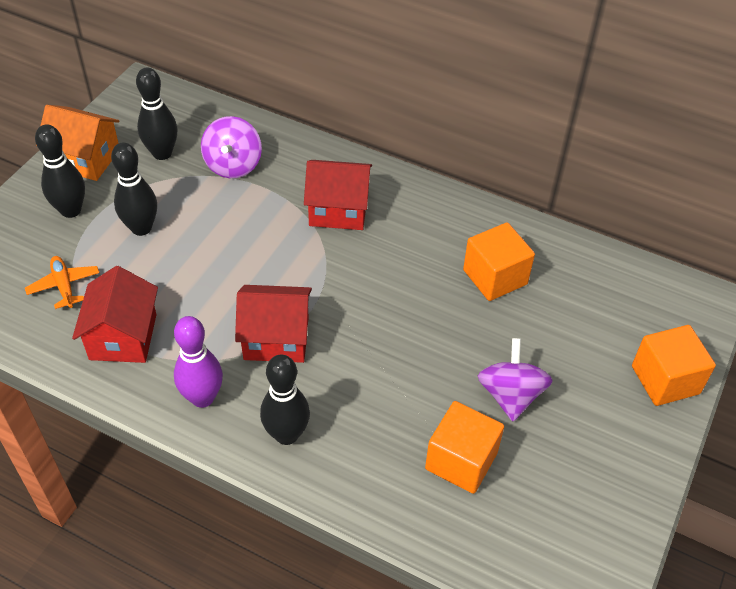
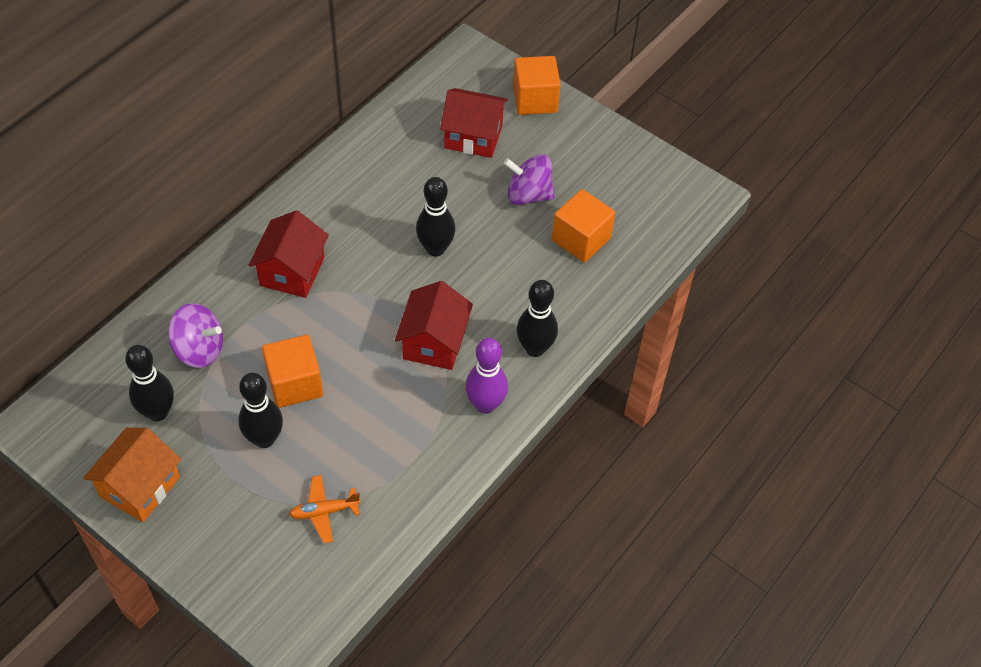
camera: 80 degrees left, 5 degrees up
(71, 210) = (217, 503): black bowling pin -> black bowling pin (435, 249)
(123, 337) = (402, 462): red house -> red house (473, 136)
(495, 277) = (407, 175): orange cube -> orange cube (295, 383)

